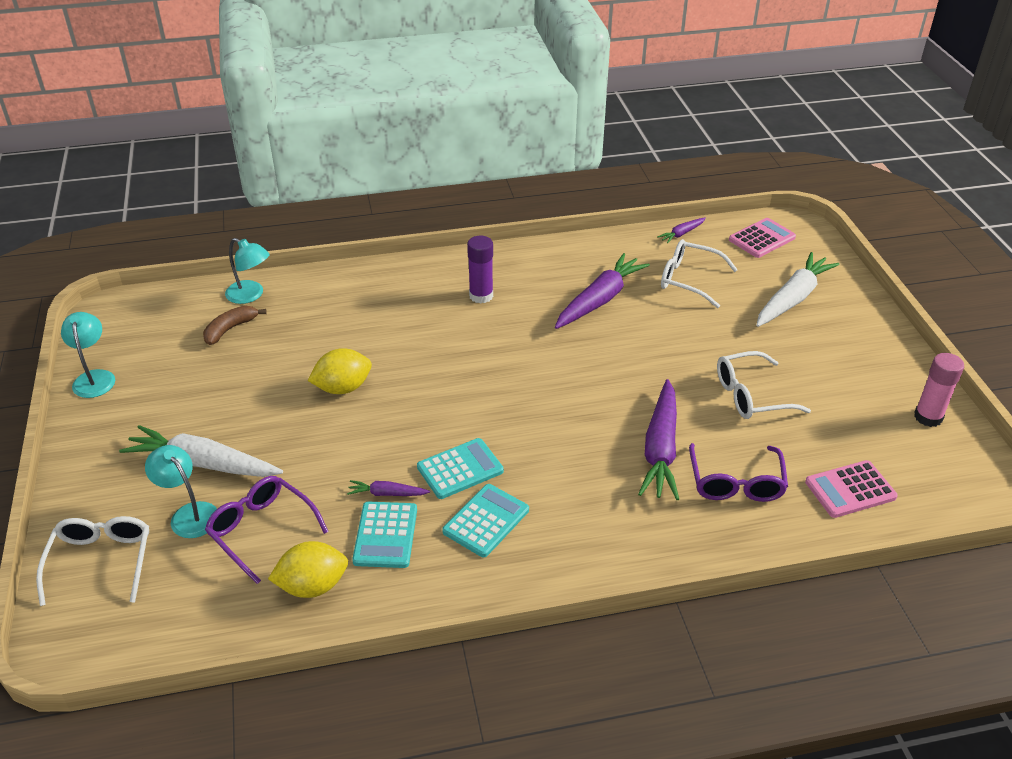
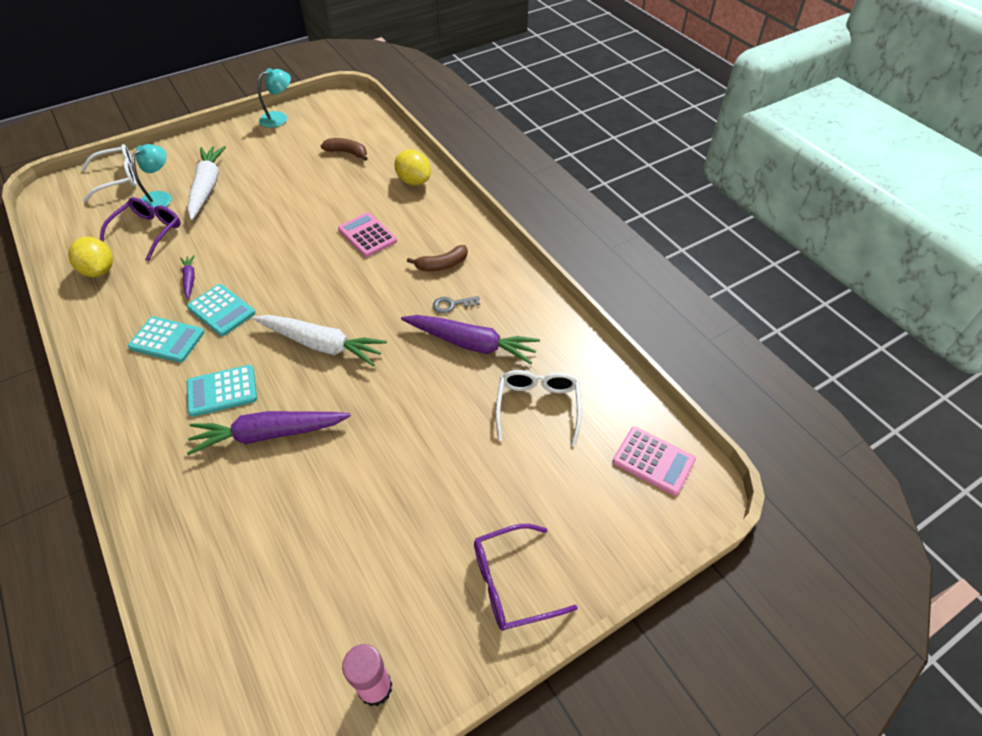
camera: 70 degrees right, 10 degrees up
(251, 295) = (389, 148): turquoise lamp -> none
(343, 388) = (299, 224): yellow lemon -> yellow lemon (414, 181)
(385, 535) = (148, 290): turquoise calculator -> turquoise calculator (222, 391)
(481, 296) = (442, 265): purple glue stick -> brown banana
(542, 301) = (452, 305): none -> grey key
(681, 233) = (619, 385): purple carrot -> none
(736, 483) = (232, 502): purple glasses -> purple glasses (511, 583)
(751, 395) = (364, 495): white glasses -> none
(793, 298) = (549, 510): white carrot -> white carrot (321, 345)
(850, 490) = (237, 609): pink calculator -> pink calculator (367, 235)

